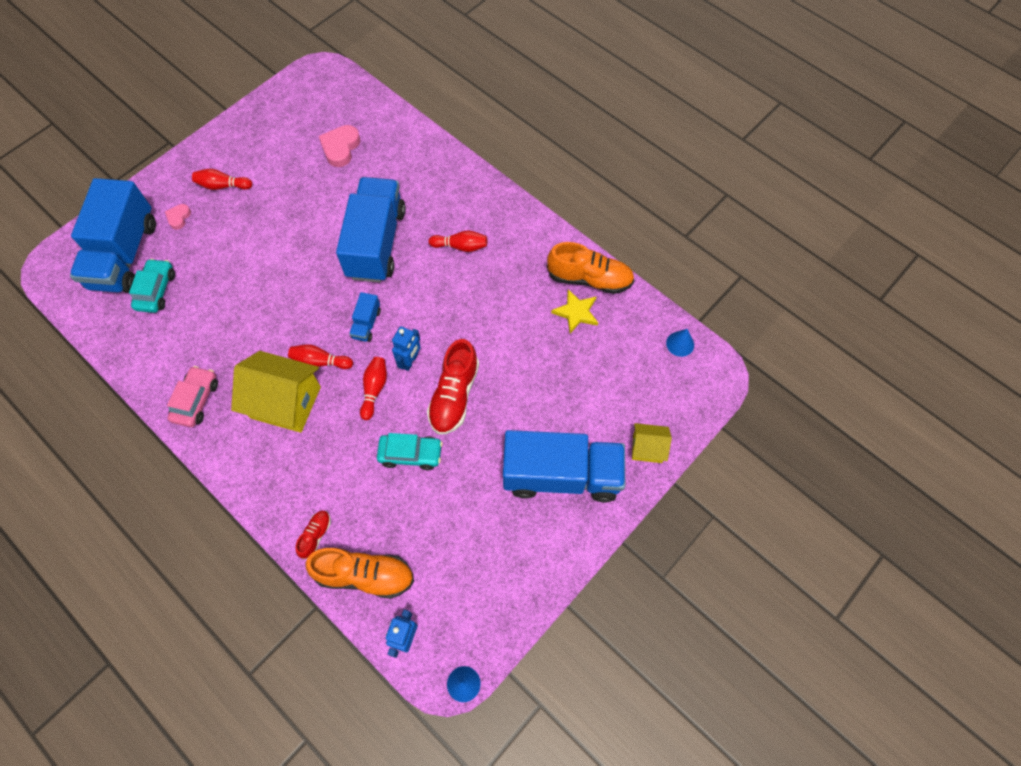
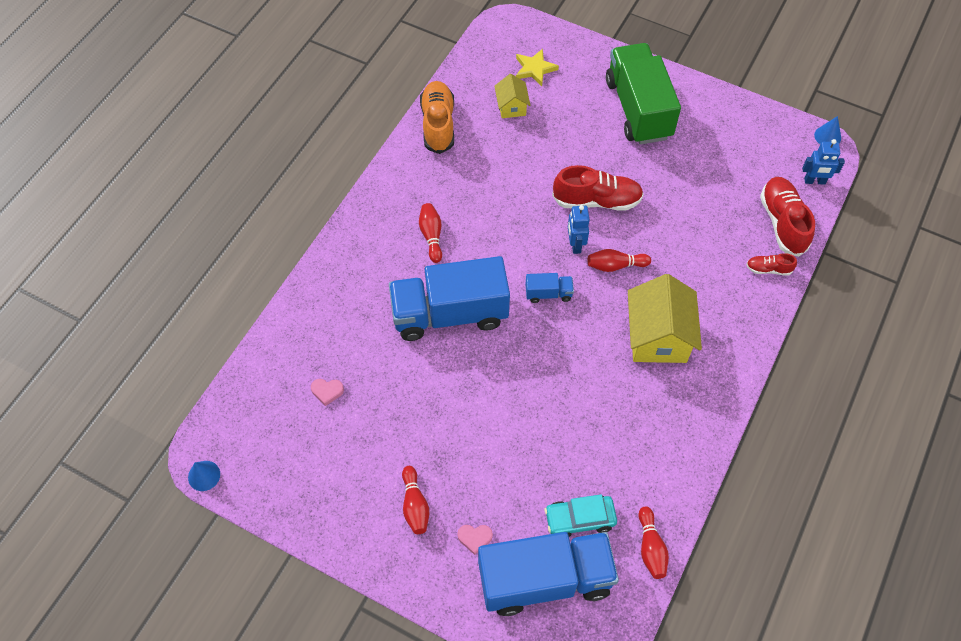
camera: 105 degrees left, 5 degrees down
(196, 400) = (689, 420): pink car -> none
(320, 361) = (604, 321): red bowling pin -> red bowling pin (650, 548)
(340, 148) = (327, 391): pink heart -> pink heart, size x0.57
(365, 575) = (782, 223): orange shoe -> red shoe
(410, 361) = (575, 245): blue robot -> blue robot turned 105 degrees counterclockwise
(410, 454) = (665, 219): turquoise car -> none
(561, 475) = (638, 109): blue truck -> green truck
(576, 312) = (478, 127): yellow star -> yellow star (534, 69)
(647, 448) = (591, 58): yellow house -> yellow house (511, 107)
(680, 344) = (485, 50): blue cone -> blue cone (204, 475)

